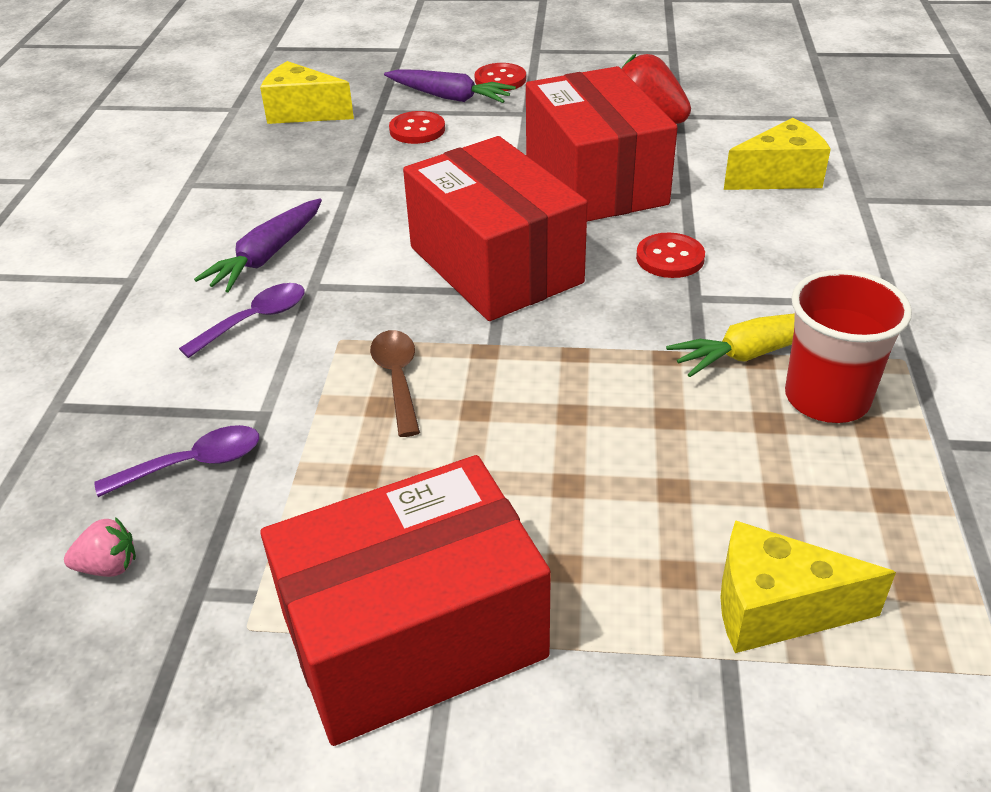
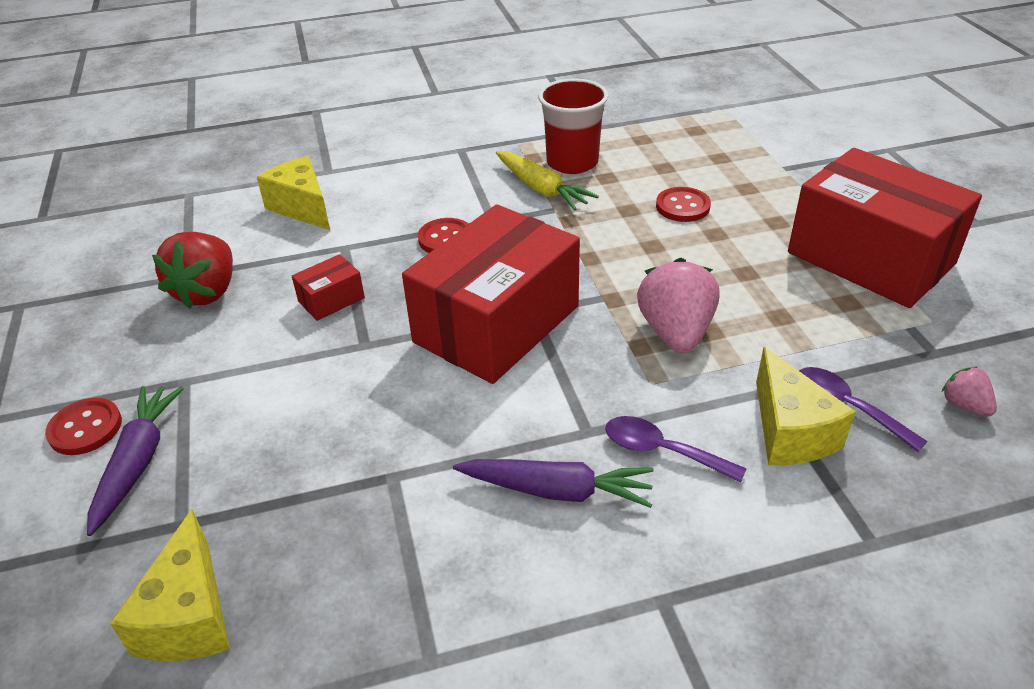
camera: 110 degrees left, 0 degrees up
(397, 379) = (675, 332): brown spoon -> pink strawberry
(417, 130) = (236, 464): red button -> red button (682, 206)
(595, 180) = (331, 300): red box -> red box, size x0.40
(776, 609) = (743, 160): yellow cheese -> yellow cheese (789, 432)

